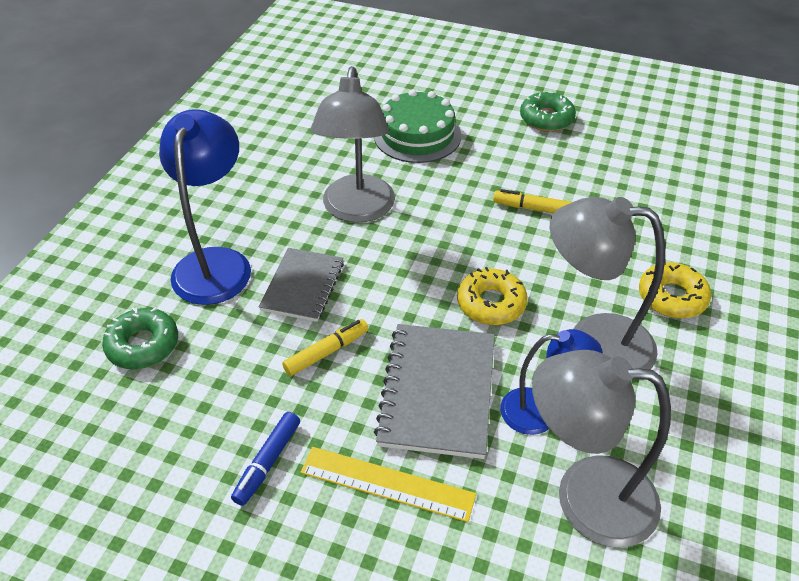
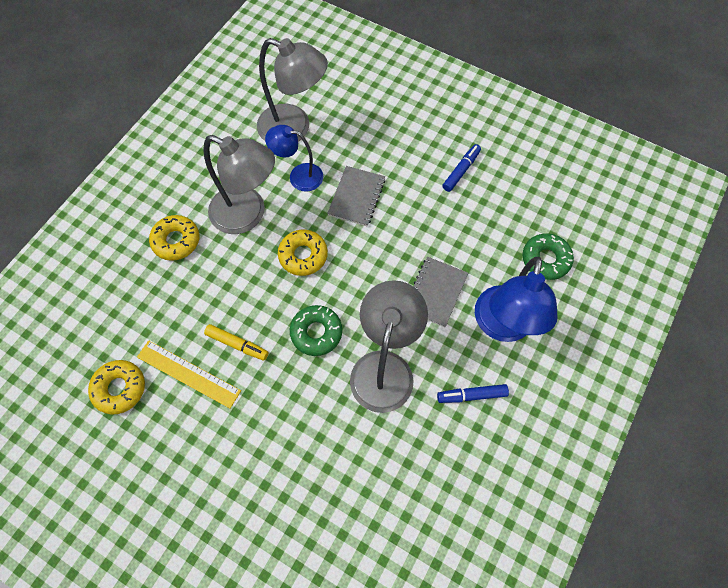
camera: 170 degrees left, 20 degrees up
(256, 200) = (471, 395): none -> blue marker
(327, 352) = (422, 235): yellow marker -> none
(387, 483) = (396, 150): yellow ruler -> yellow ruler (188, 374)
(417, 135) = (310, 467): green cake -> none
(437, 392) = (357, 197): grey notebook -> grey notebook, size x0.66
(546, 118) = (171, 472): green donut -> green donut (316, 332)
(636, 162) = (119, 388): none -> yellow donut

